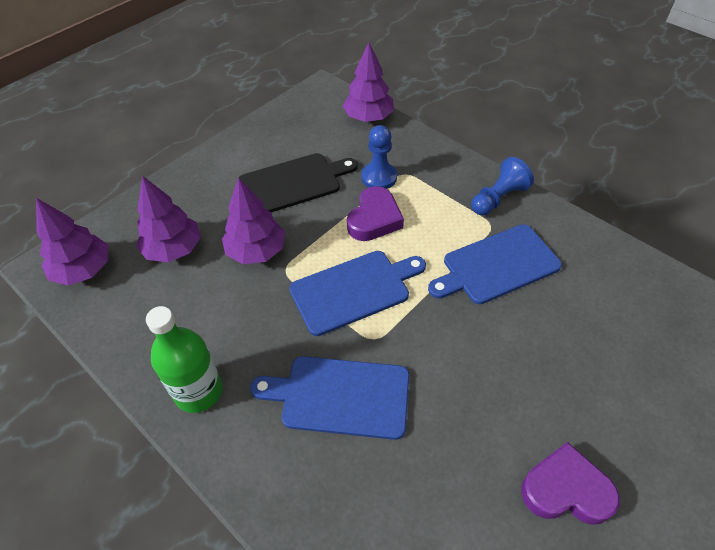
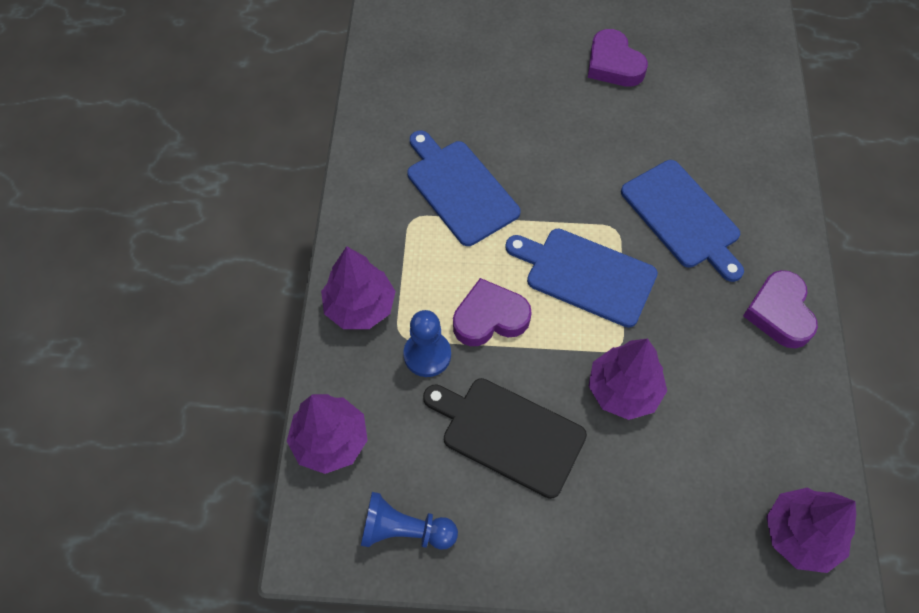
camera: 130 degrees left, 10 degrees up
(173, 249) = (695, 471): purple tree -> purple tree (360, 306)
(198, 391) = (779, 313): green bottle -> purple heart
(497, 265) = (459, 189): blue cutting board -> blue cutting board turned 150 degrees counterclockwise
(498, 198) = (370, 231): blue pawn -> blue pawn (405, 530)

